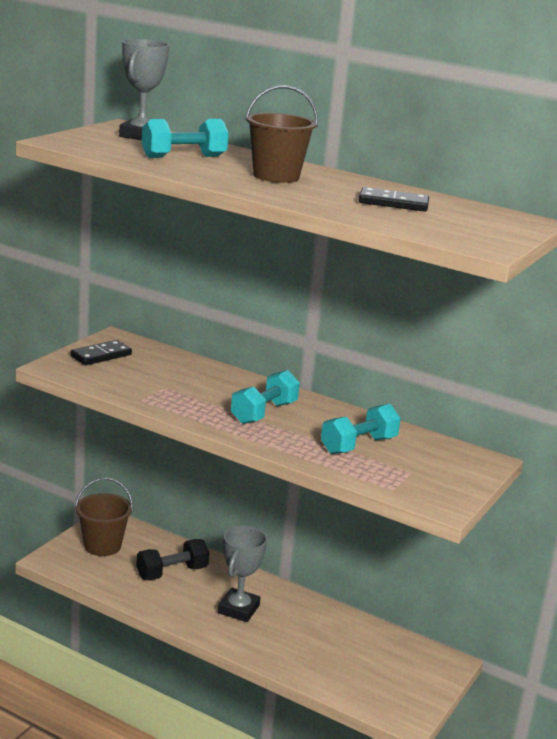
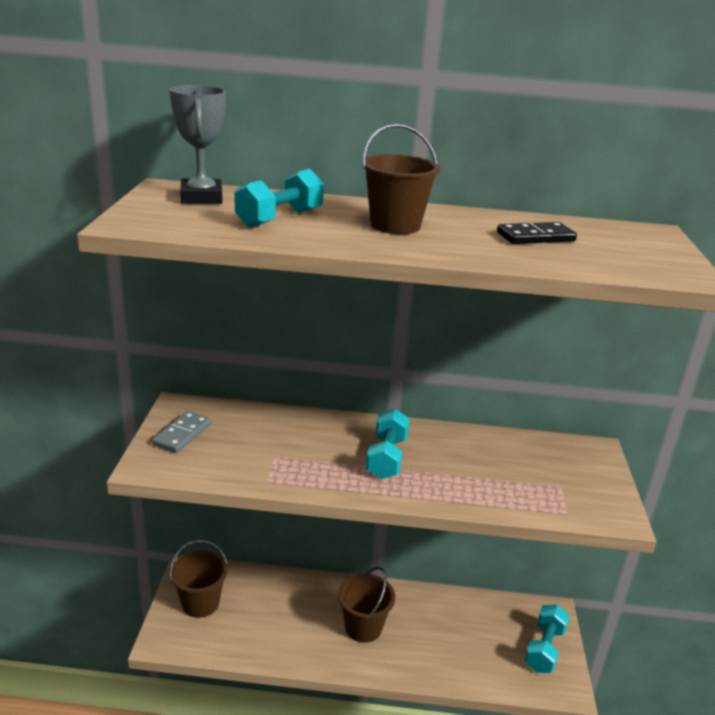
camera: 25 degrees left, 5 degrees up
(101, 355) = (182, 434): black domino -> grey domino
(172, 573) = (282, 609): black dumbbell -> none
(238, 609) = (363, 627): grey trophy -> brown bucket
(359, 445) = (494, 469): turquoise dumbbell -> turquoise dumbbell (544, 649)

